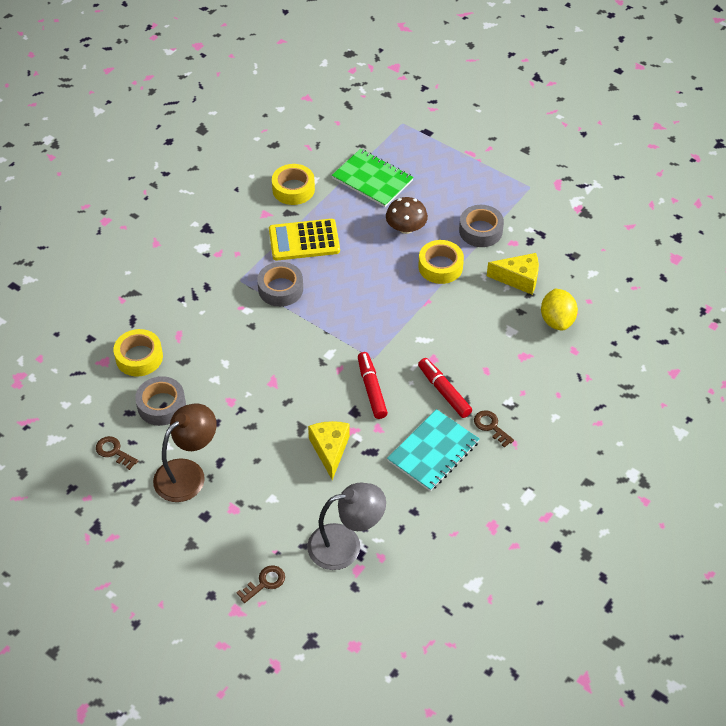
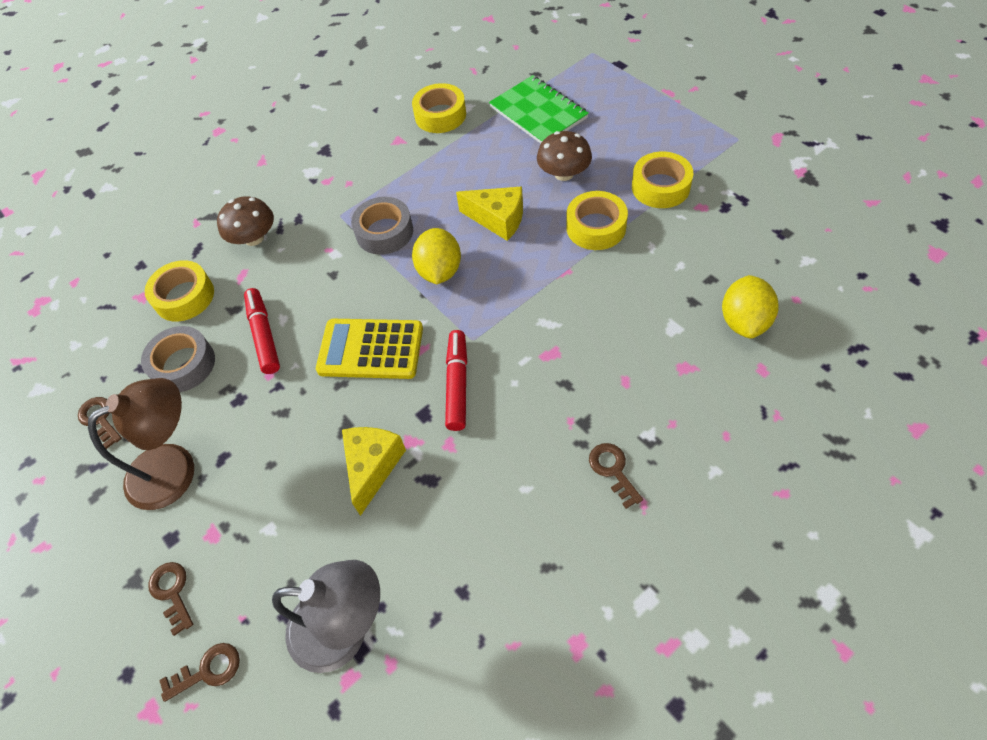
camera: 20 degrees right, 5 degrees up
(176, 306) = (254, 238): none -> brown mushroom
(221, 546) = (172, 592): none -> brown key
(304, 240) = (433, 176): yellow calculator -> yellow calculator (370, 349)
(333, 313) = (439, 271): none -> yellow lemon
(433, 451) = (517, 496): turquoise notebook -> none
(444, 391) = (557, 404): red marker -> red marker (264, 335)
(480, 231) = (660, 187): grey tape -> yellow tape
(518, 279) = (699, 256): yellow cheese -> yellow cheese (498, 219)

